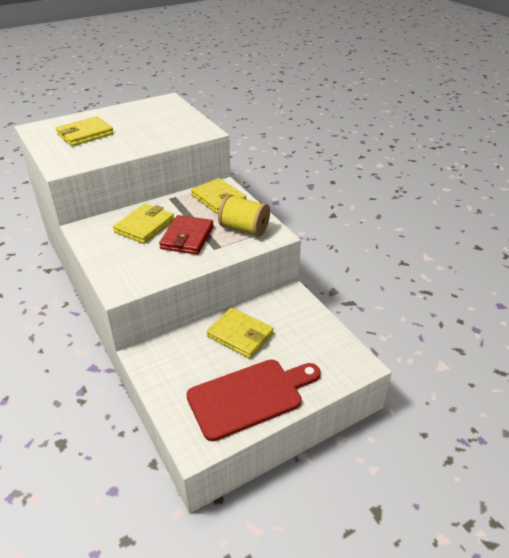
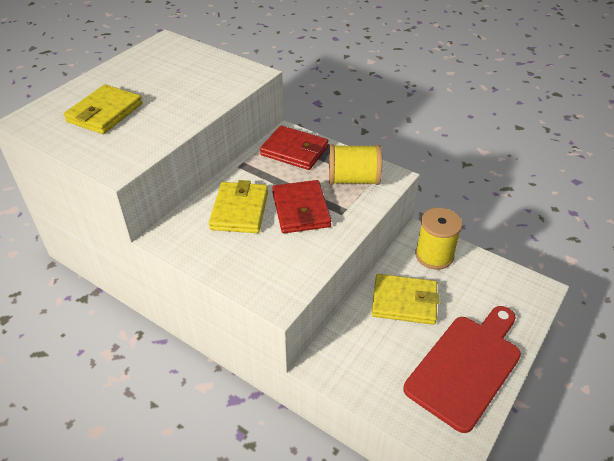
camera: 25 degrees left, 5 degrees up
(218, 198) = (294, 151): yellow wallet -> red wallet
(292, 311) = (434, 255): none -> yellow spool

